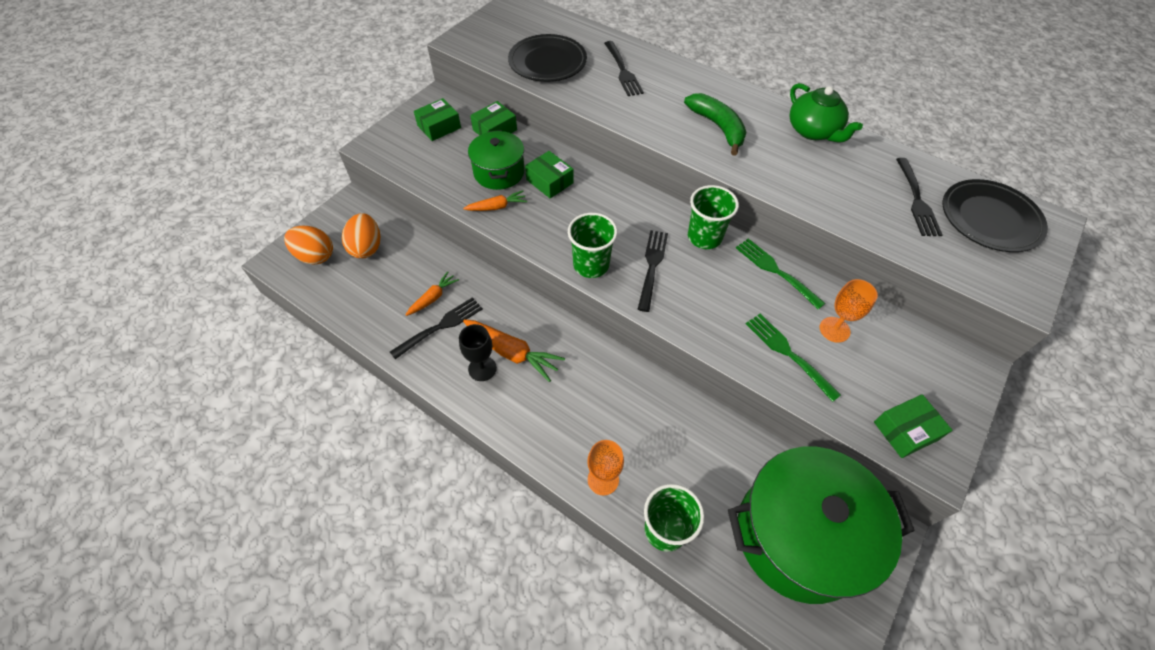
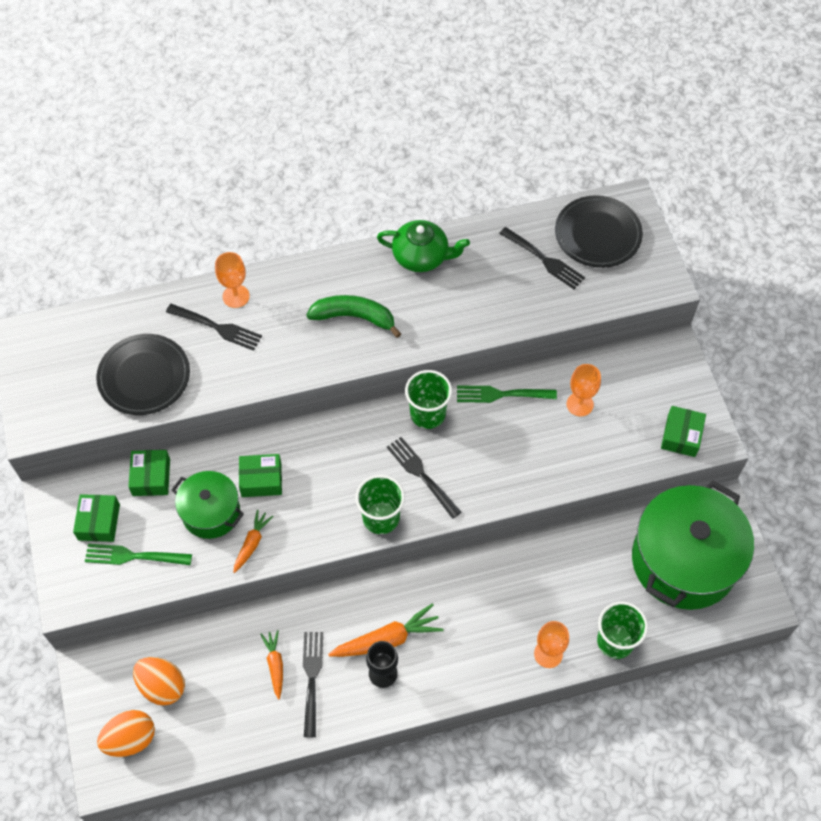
camera: 50 degrees left, 5 degrees up
(656, 65) = (236, 296): none -> orange goblet
(789, 354) = (573, 451): green fork -> green fork (134, 556)

